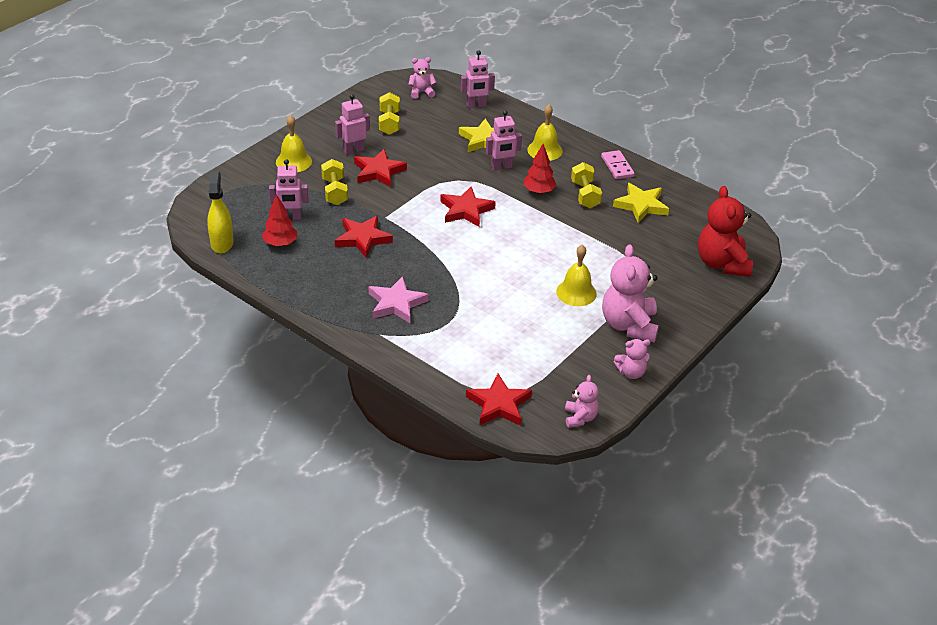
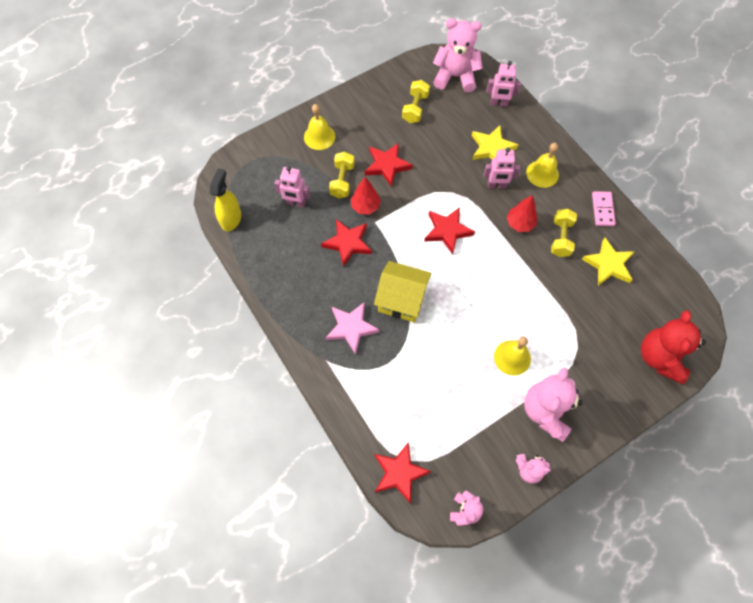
camera: 20 degrees right, 25 degrees up
(280, 243) = (278, 231): red tree -> red tree (365, 206)
(353, 150) = (374, 135): pink robot -> none
(421, 92) = (455, 77): pink teddy bear -> pink teddy bear, size x1.90
(441, 271) = (402, 299): none -> yellow house

